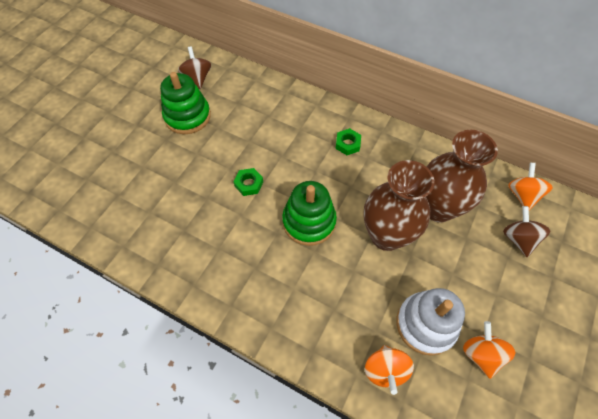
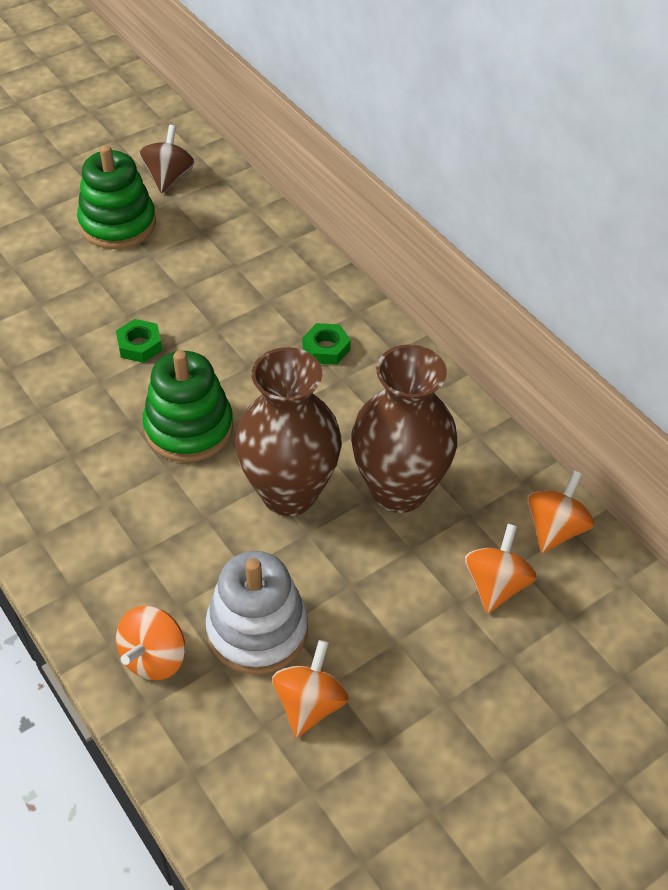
camera: 25 degrees right, 10 degrees down
(518, 239) = (496, 585): brown spinning top -> orange spinning top

